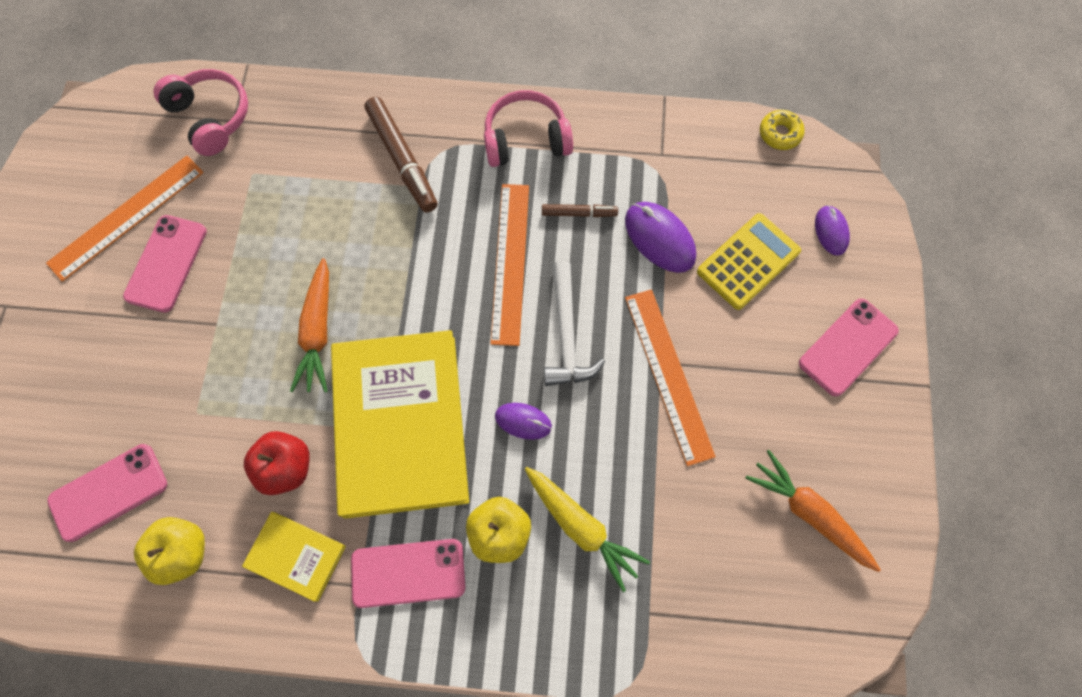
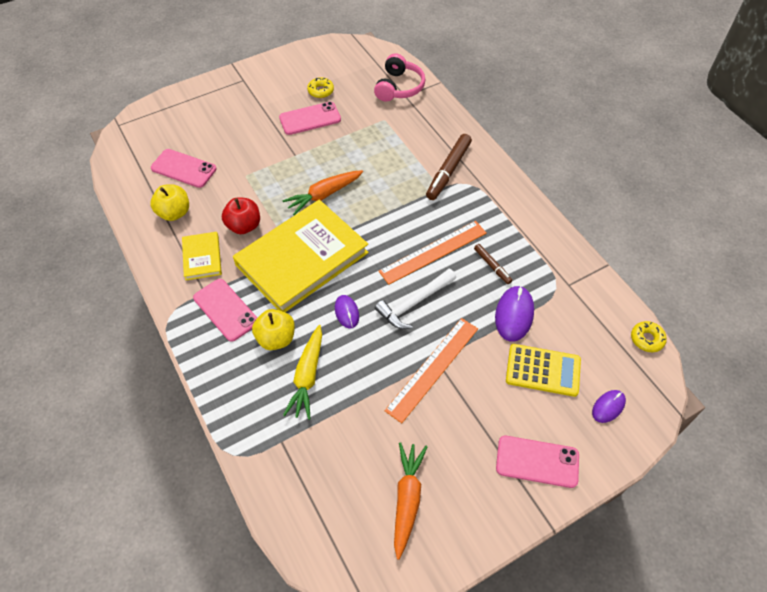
camera: 55 degrees right, 15 degrees down
(126, 217) = (320, 91): orange ruler -> yellow donut
(526, 139) = (513, 215): pink headphones -> none

